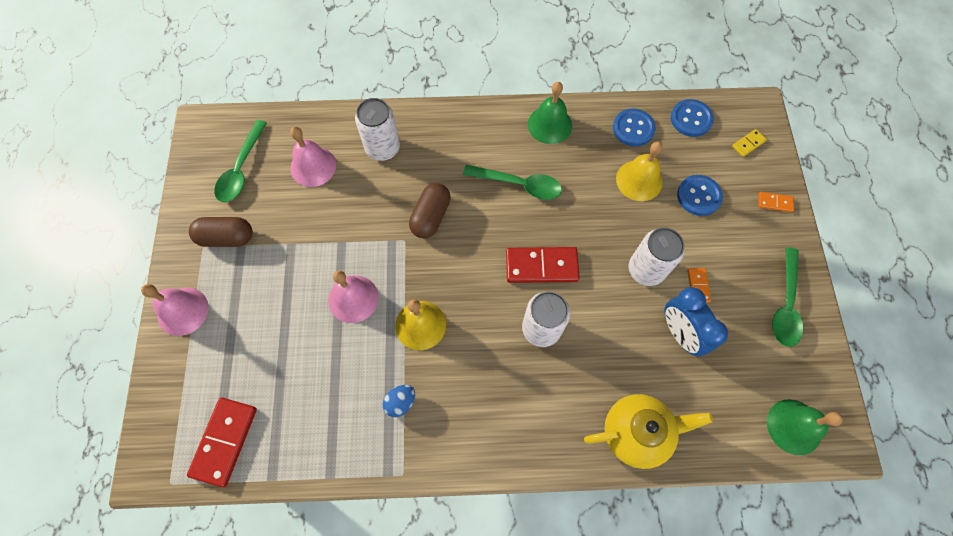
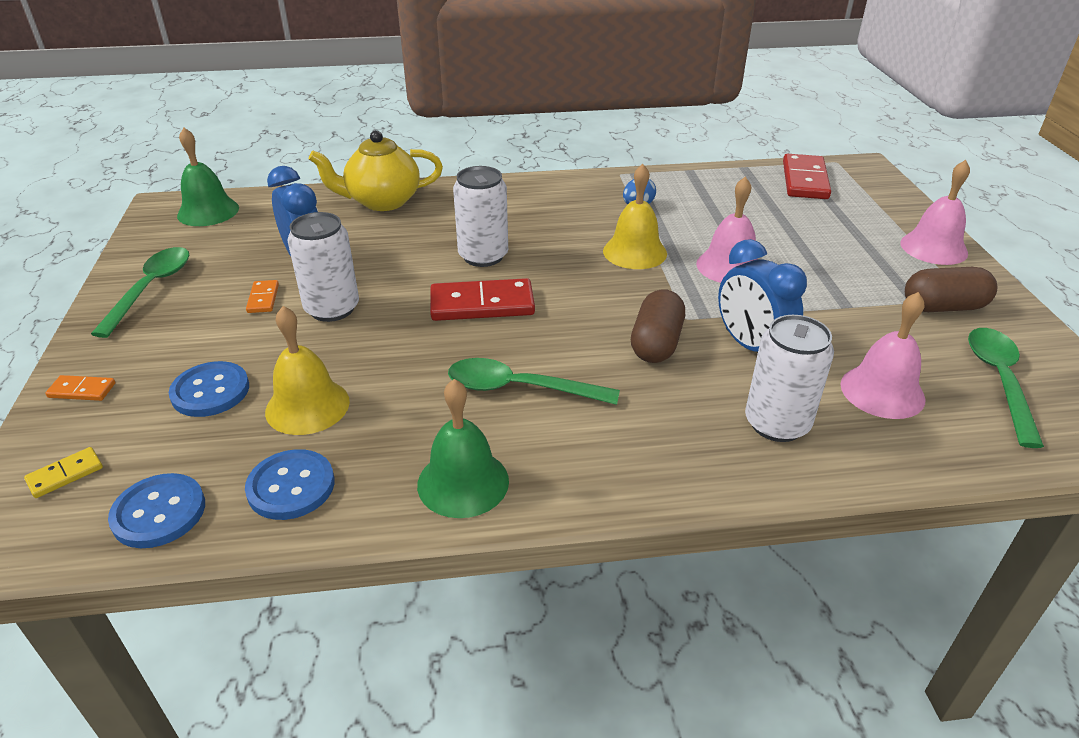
camera: 175 degrees right, 30 degrees down
(372, 209) = (750, 346): none -> blue clock

